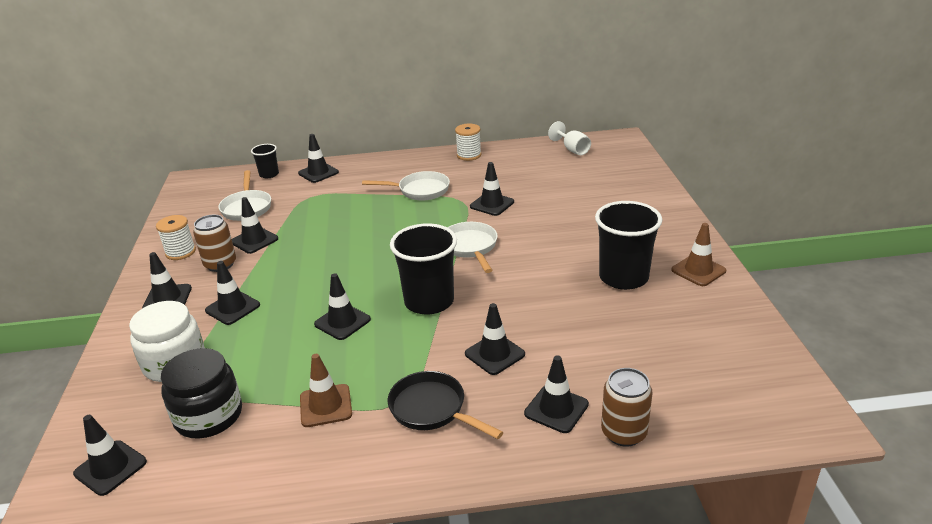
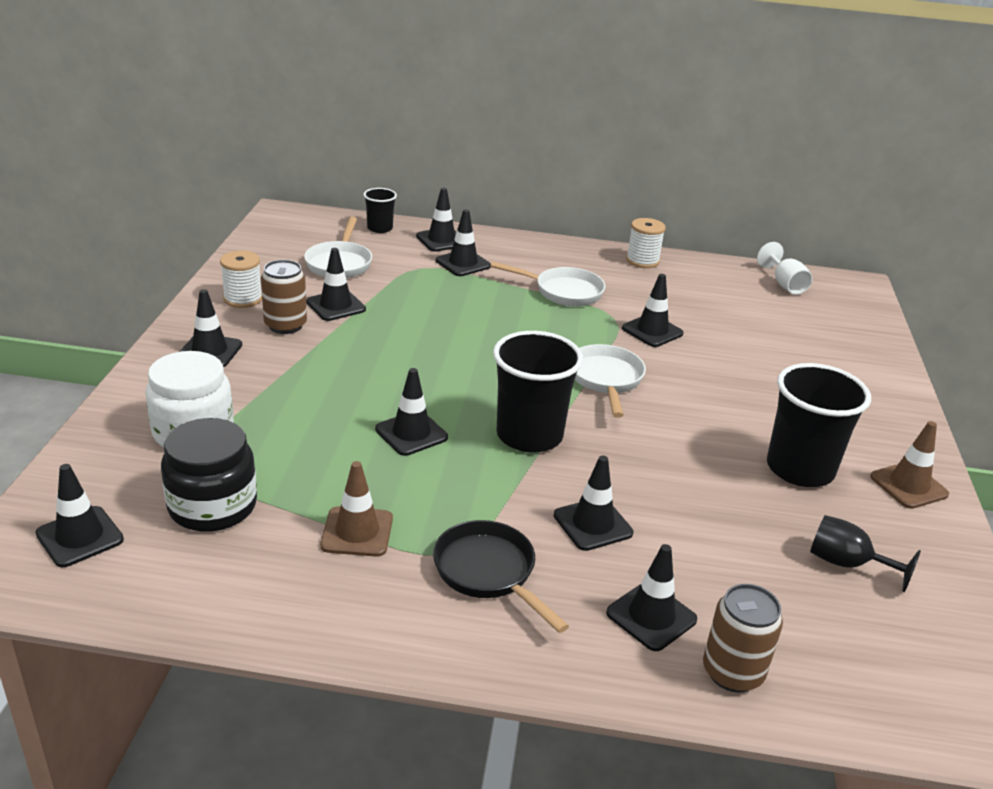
camera: 10 degrees right, 0 degrees up
(232, 308) = (283, 382): black traffic cone -> black traffic cone (463, 263)
(675, 335) = (847, 564): none -> black goblet

